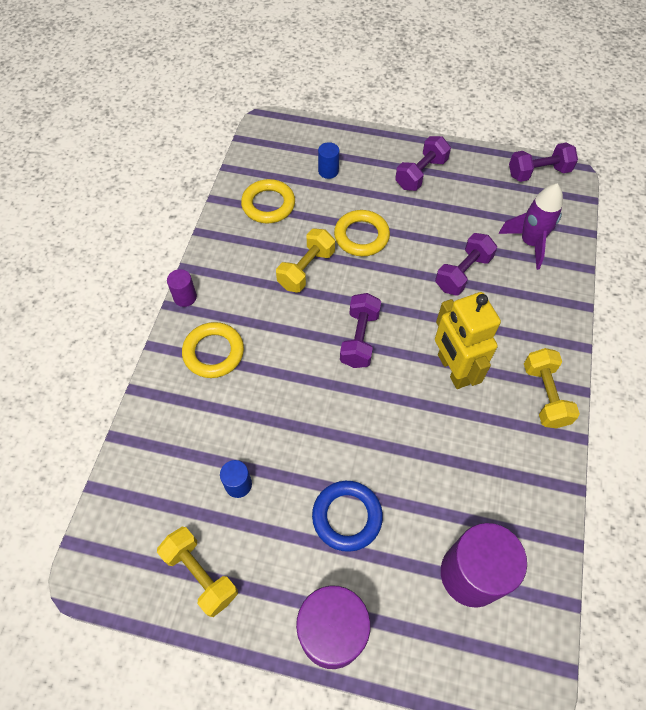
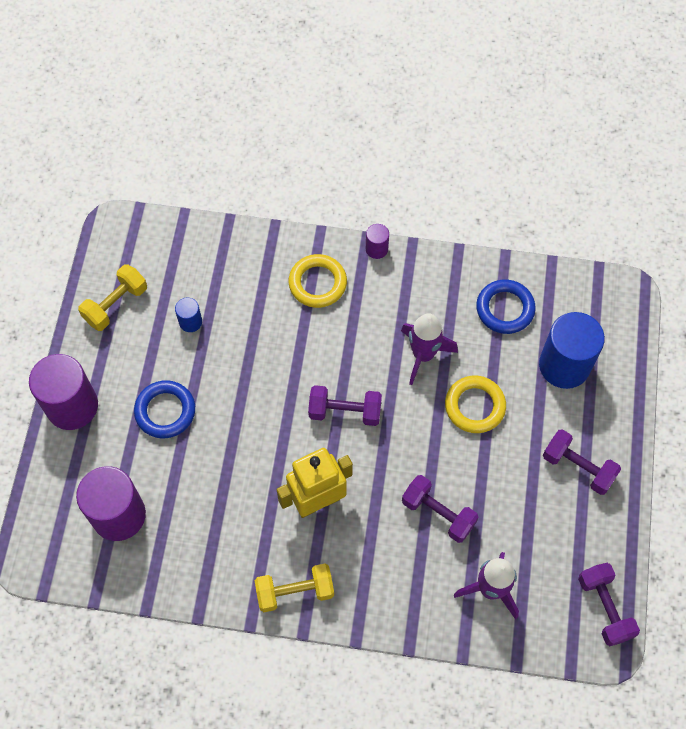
camera: 85 degrees right, 5 degrees up
(268, 204) = (505, 309): yellow ring -> blue ring
(306, 269) = (423, 355): yellow dumbbell -> purple rocket
(328, 171) = (564, 365): blue cylinder -> blue cylinder, size x2.17

